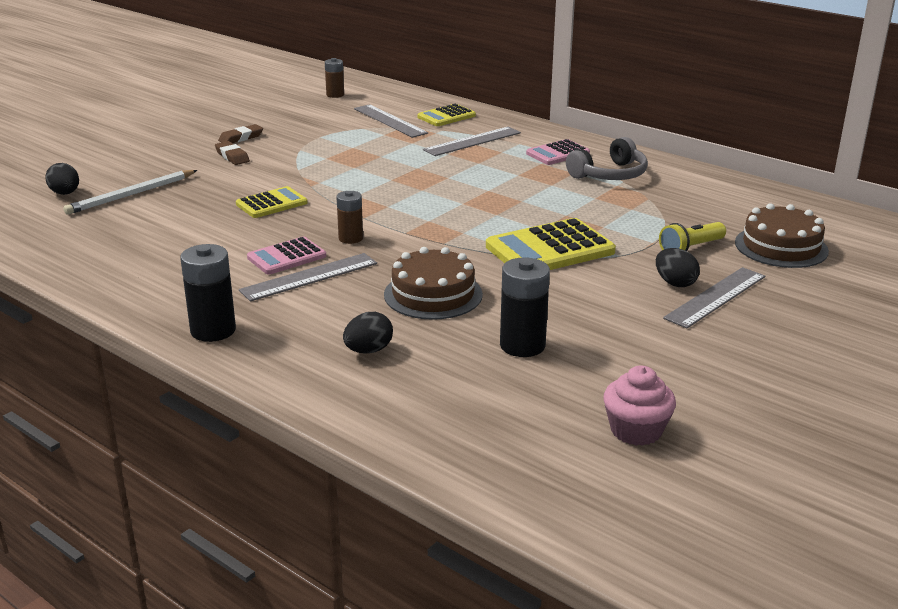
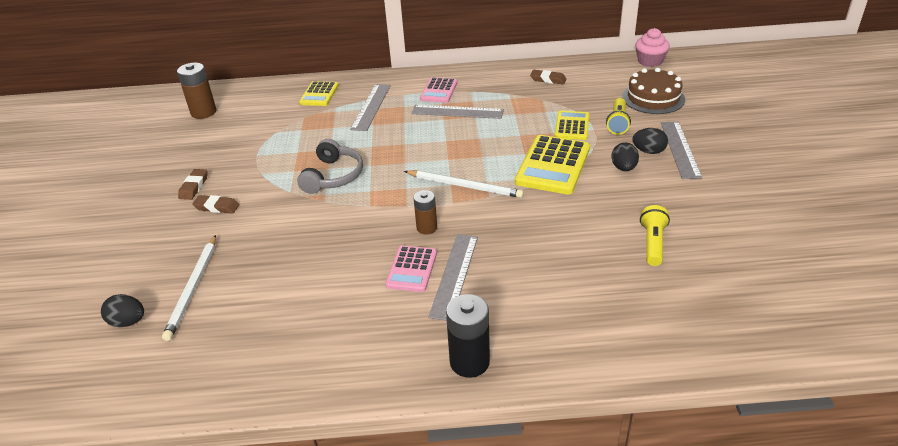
camera: 40 degrees left, 10 degrees up
(271, 204) = (322, 231): yellow calculator -> yellow calculator (572, 126)
(335, 95) = (203, 112): brown battery -> brown battery, size x1.56
(368, 350) = (586, 306): black egg -> black egg (623, 168)
(390, 121) = (285, 116): grey ruler -> grey ruler (457, 112)
(433, 294) = (548, 239): brown cake -> none
(438, 227) = (465, 186): none -> white pencil
(522, 345) = (653, 243): black battery -> yellow flashlight
(610, 174) = (494, 92): grey headphones -> grey headphones (333, 176)
(636, 430) = (788, 260): pink cupcake -> pink cupcake (650, 61)
(690, 186) = (548, 79): none -> brown eraser

